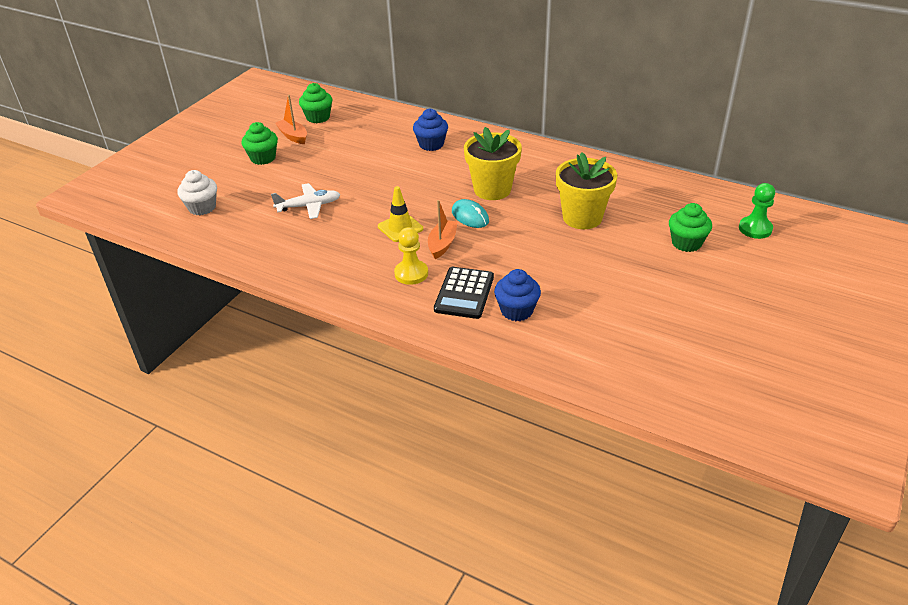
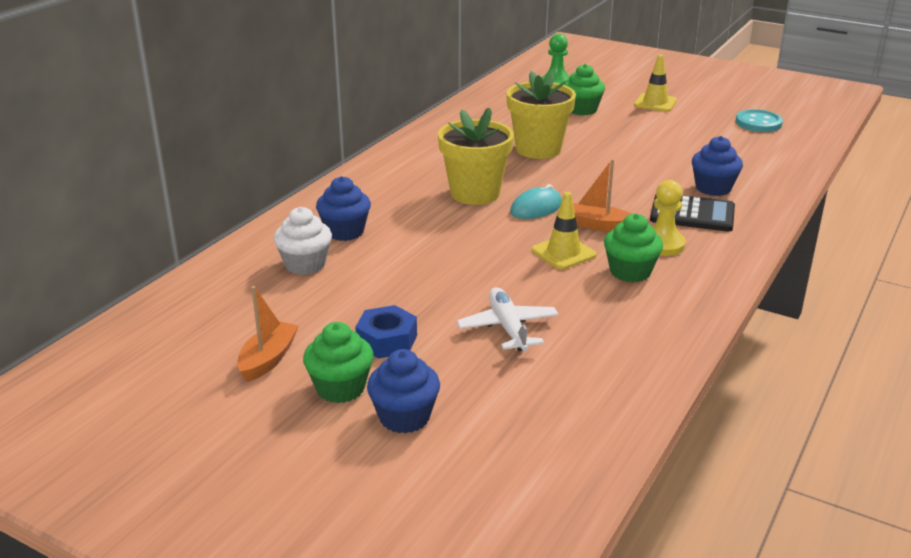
camera: 90 degrees left, 10 degrees down
(202, 207) = (507, 444): white cupcake -> white cupcake (305, 264)
(233, 177) = (404, 417): none -> blue cupcake
(293, 136) = (268, 359): orange boat -> orange boat turned 150 degrees clockwise
(303, 168) = (387, 340): none -> blue nut
(318, 117) = (205, 336): green cupcake -> green cupcake (630, 272)
(693, 363) = (758, 123): none -> turquoise button
(725, 291) = (655, 103): none -> yellow traffic cone

